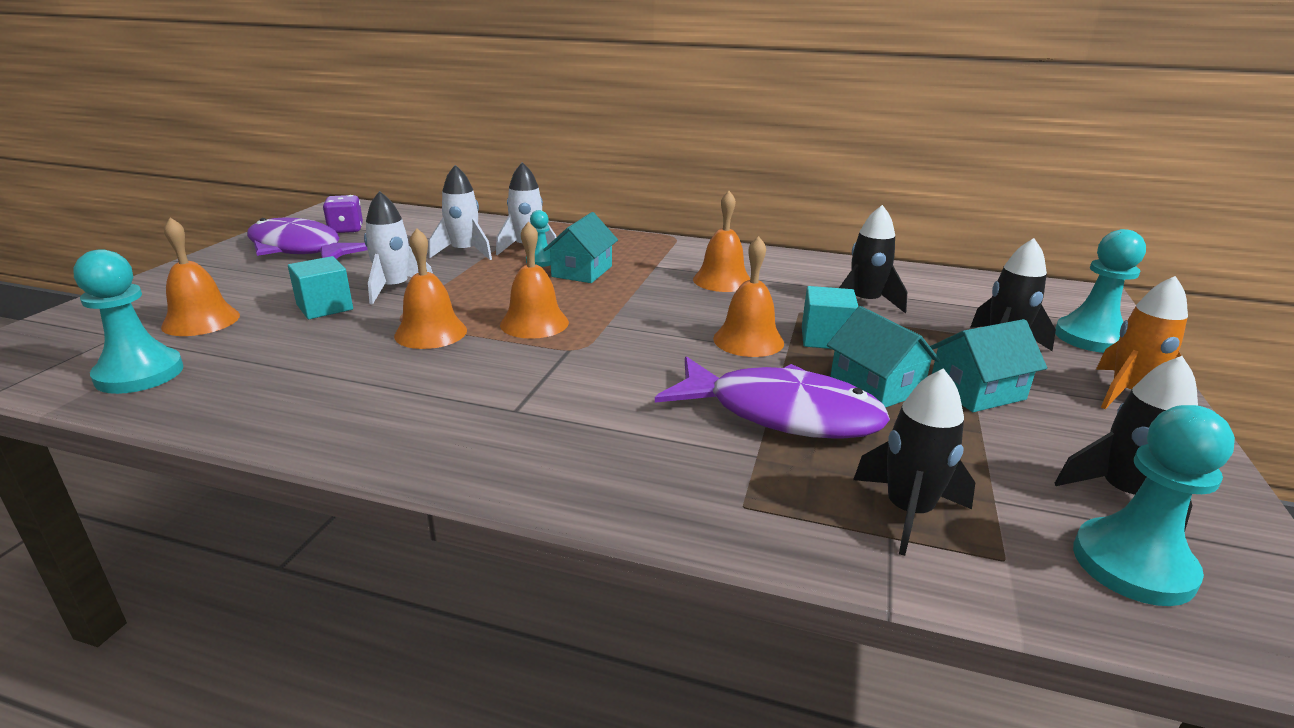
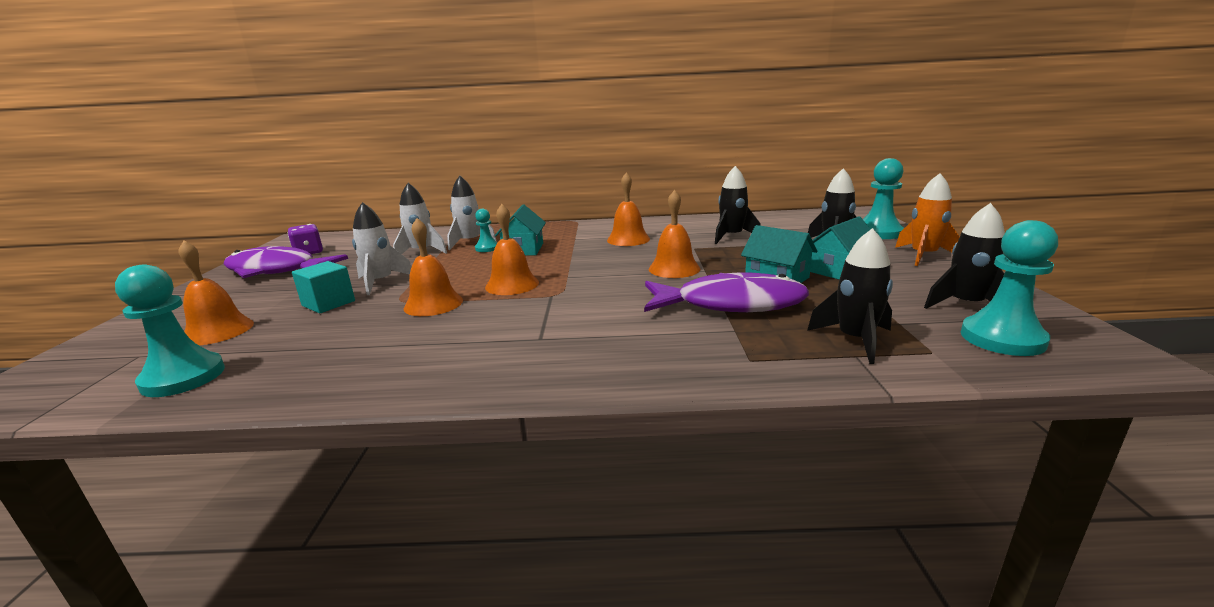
camera: 15 degrees left, 5 degrees down
(825, 338) = (723, 259): turquoise cube -> none

